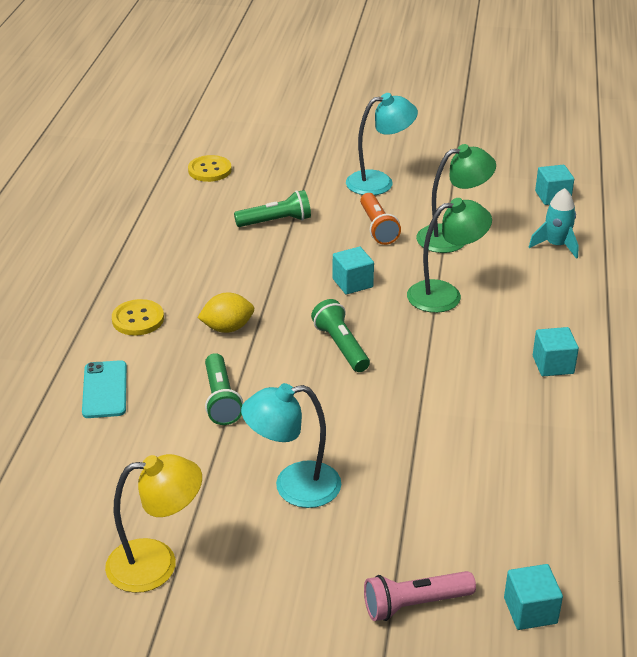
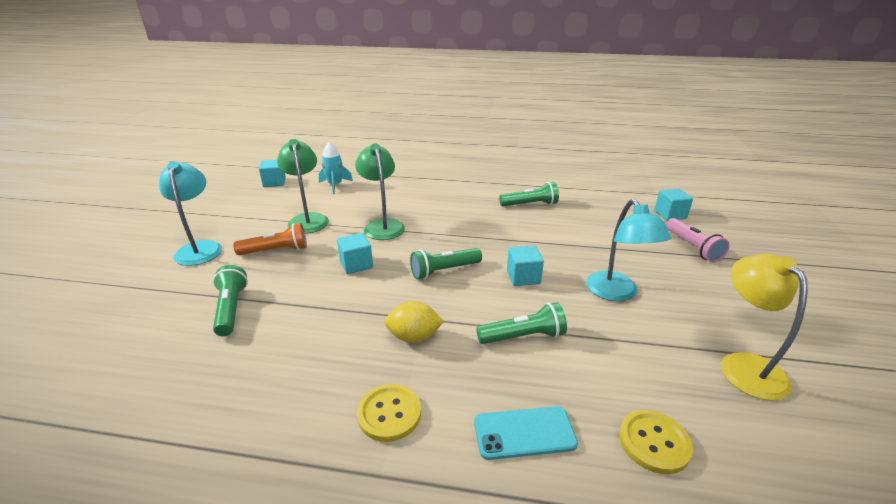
camera: 90 degrees left, 5 degrees down
(209, 170) = (71, 367): yellow button -> yellow button (654, 442)
(227, 328) = (414, 337): yellow lemon -> yellow lemon turned 75 degrees counterclockwise
(534, 435) = (530, 204): none -> green flashlight
(553, 365) = (463, 195): turquoise cube -> turquoise cube (523, 277)

